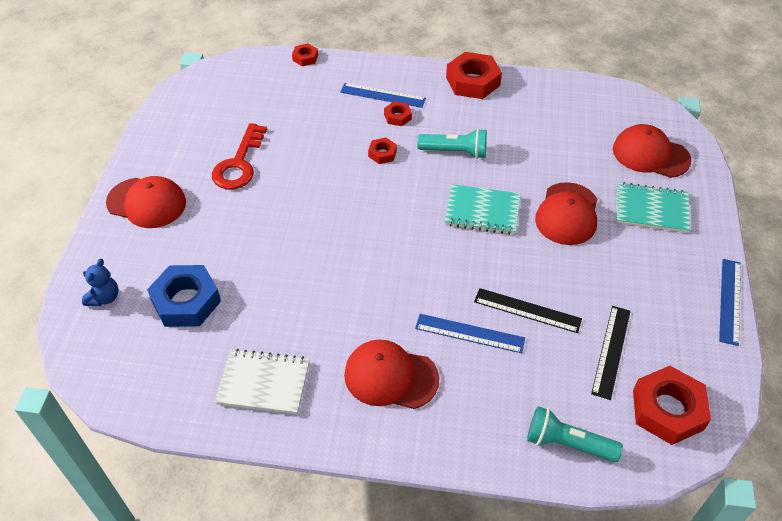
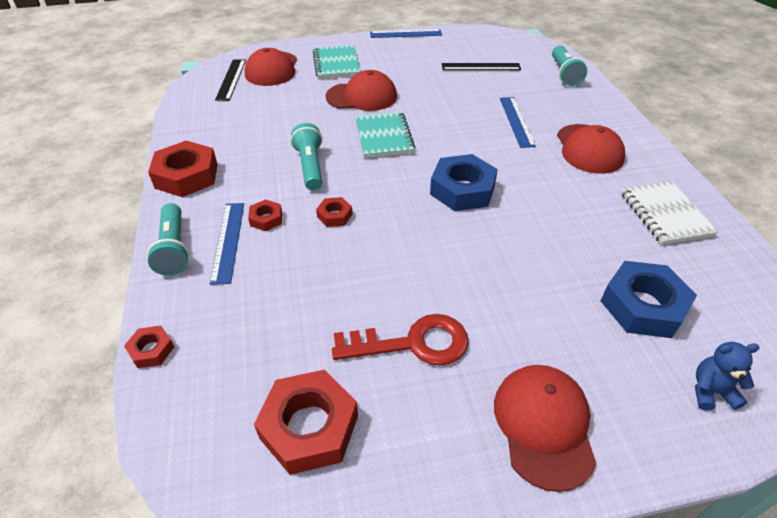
camera: 110 degrees left, 5 degrees down
(375, 242) = (462, 189): none -> blue nut
(388, 70) = (174, 249): none -> turquoise flashlight
(527, 310) = (473, 101): black ruler -> black ruler (231, 79)
(667, 410) = (507, 46): red nut -> red nut (309, 427)

